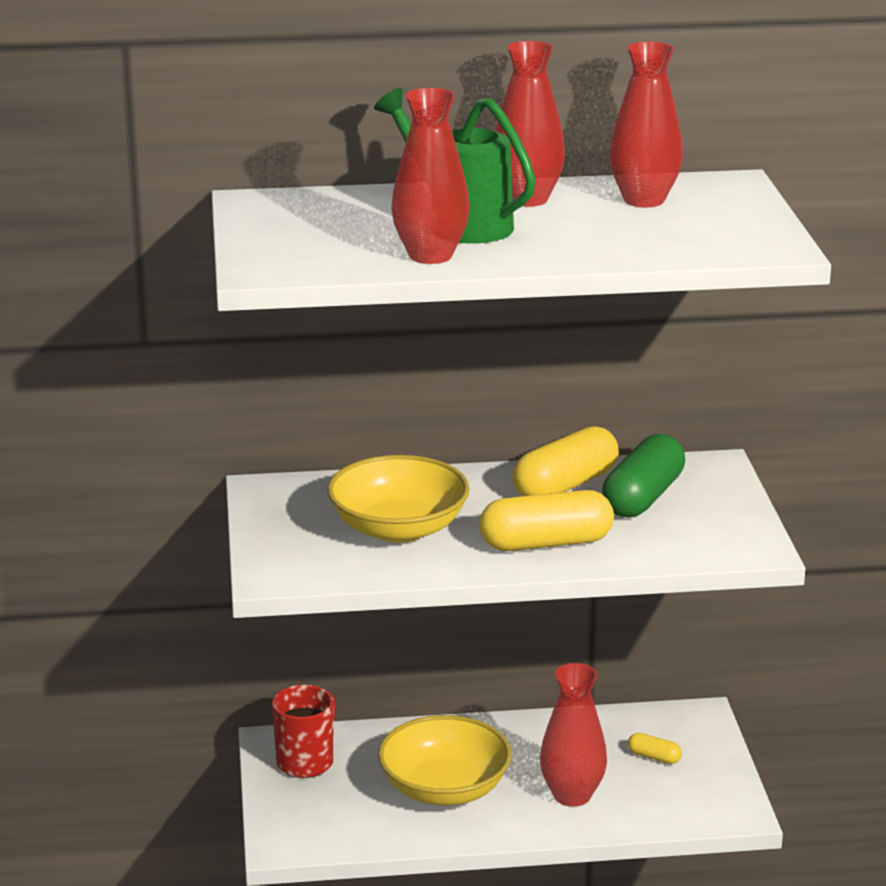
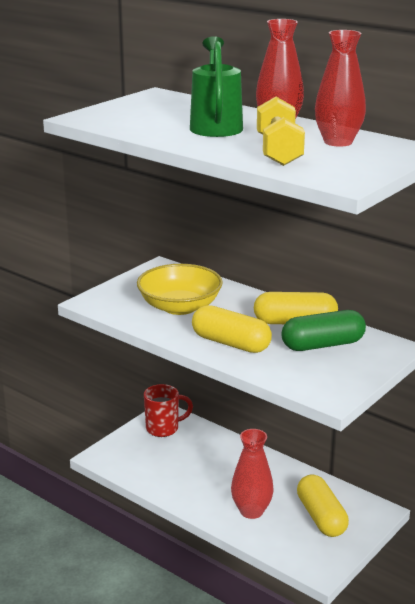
camera: 45 degrees right, 0 degrees up
(430, 255) = (163, 133): red vase -> none
(444, 789) = (200, 473): yellow bowl -> none
(618, 234) = (278, 151): none -> yellow dumbbell
(654, 757) = (321, 517): yellow capsule -> yellow capsule, size x2.19

